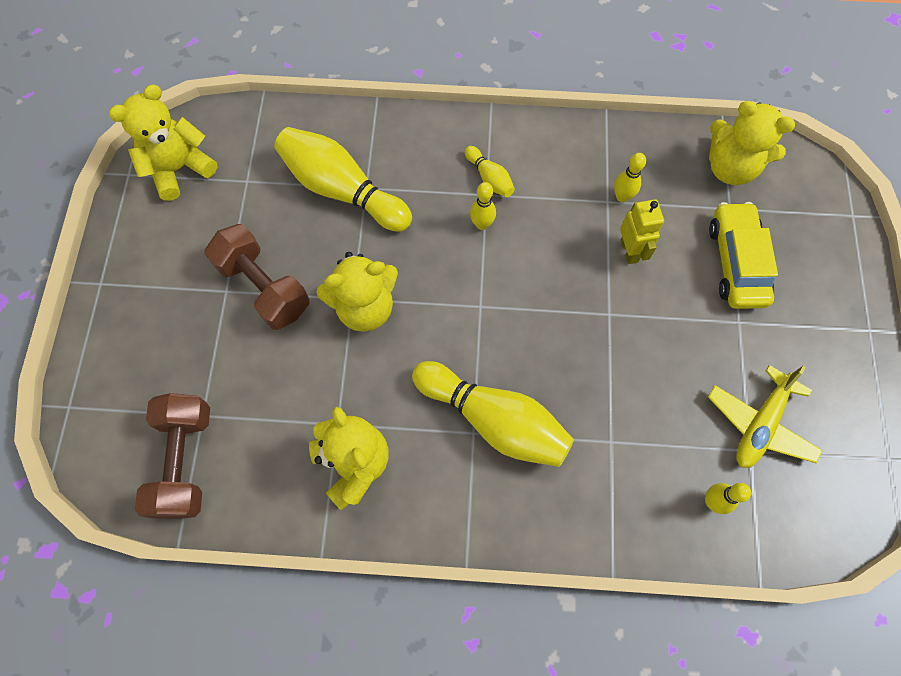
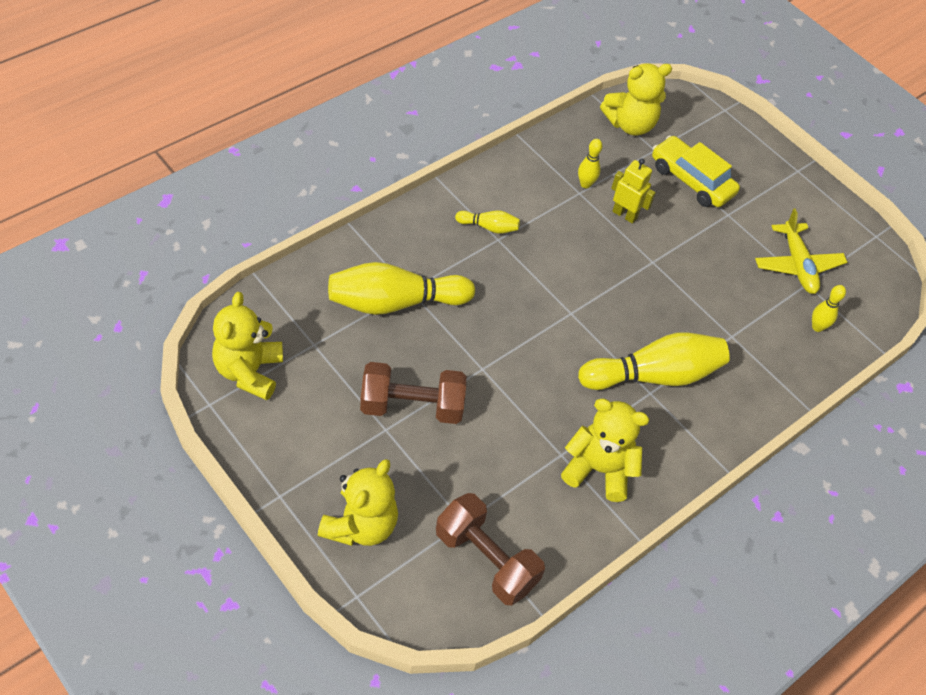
camera: 50 degrees left, 15 degrees down
(365, 307) = (497, 368): yellow teddy bear -> yellow teddy bear (360, 525)
(482, 224) = (516, 260): yellow bowling pin -> none

